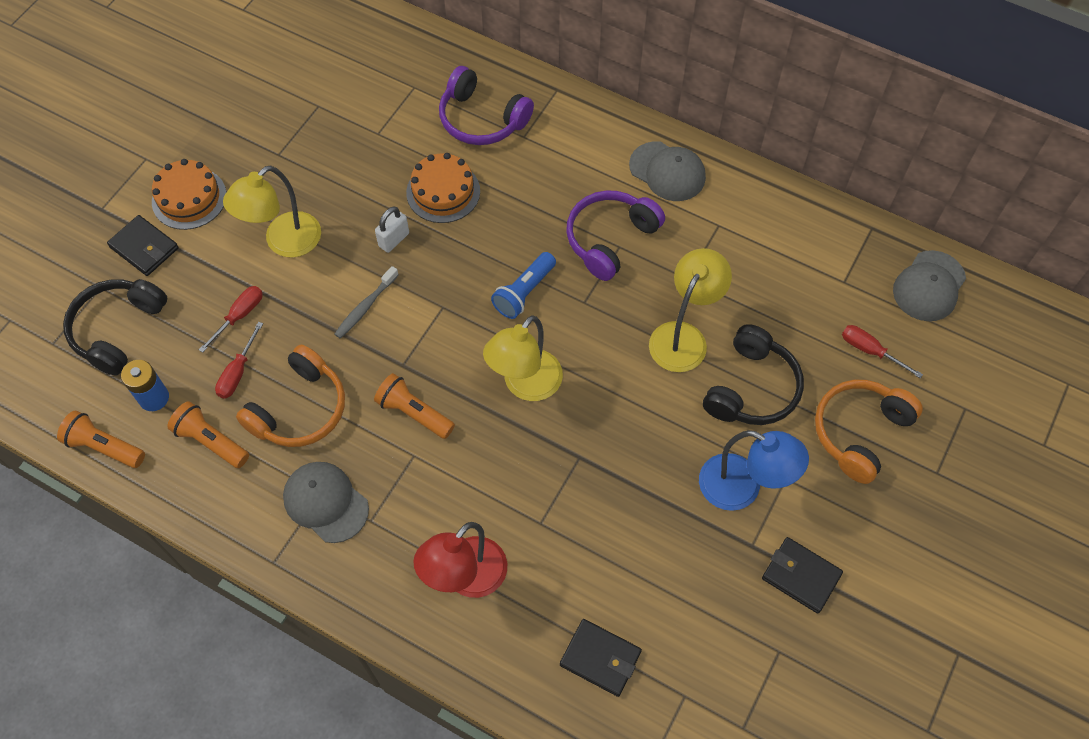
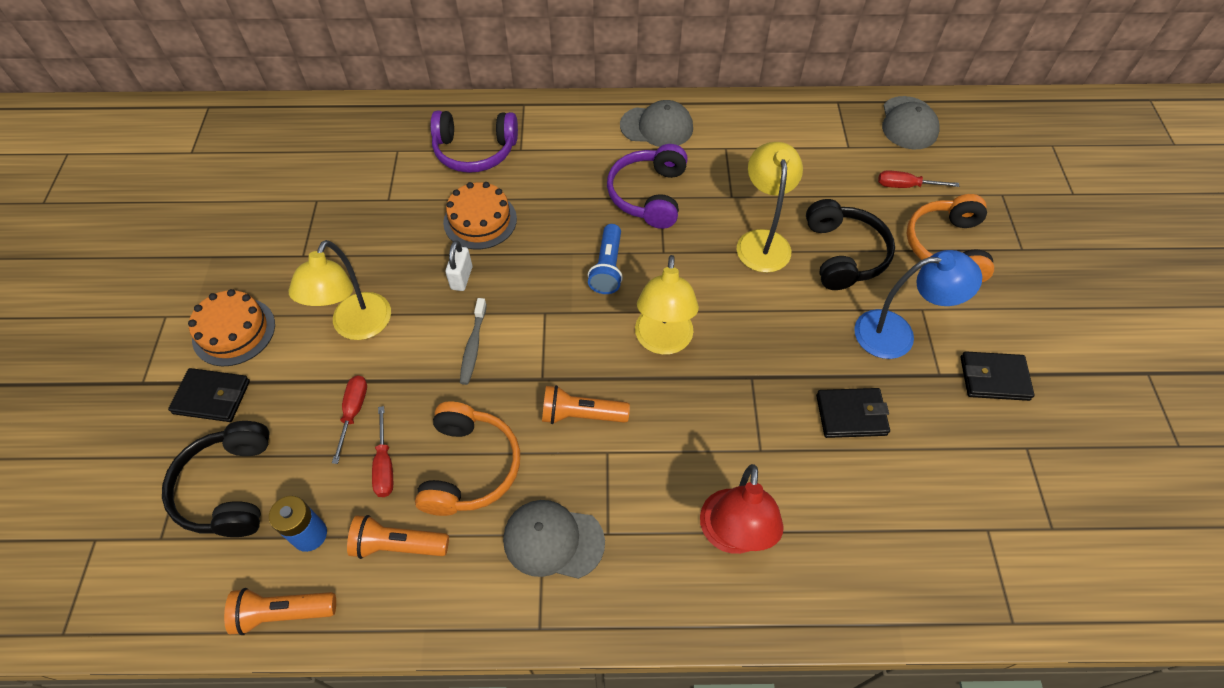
camera: 30 degrees left, 5 degrees down
(600, 658) = (897, 539): black wallet -> black wallet (851, 415)

